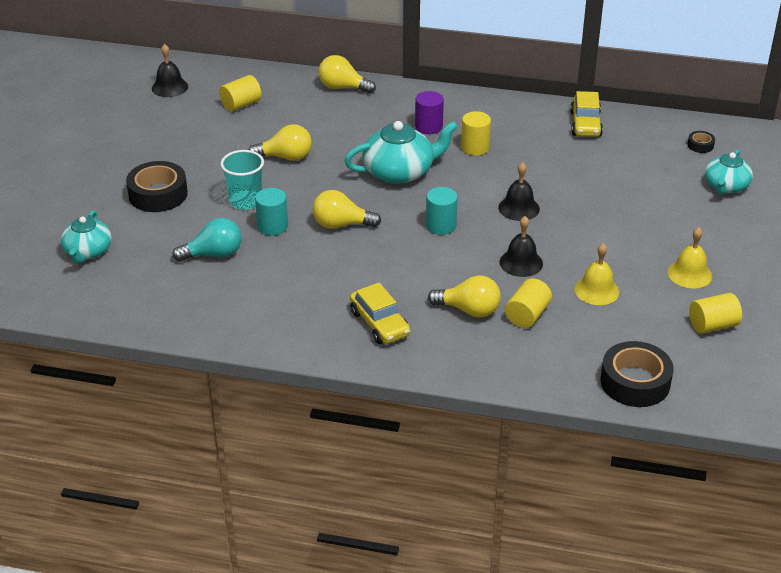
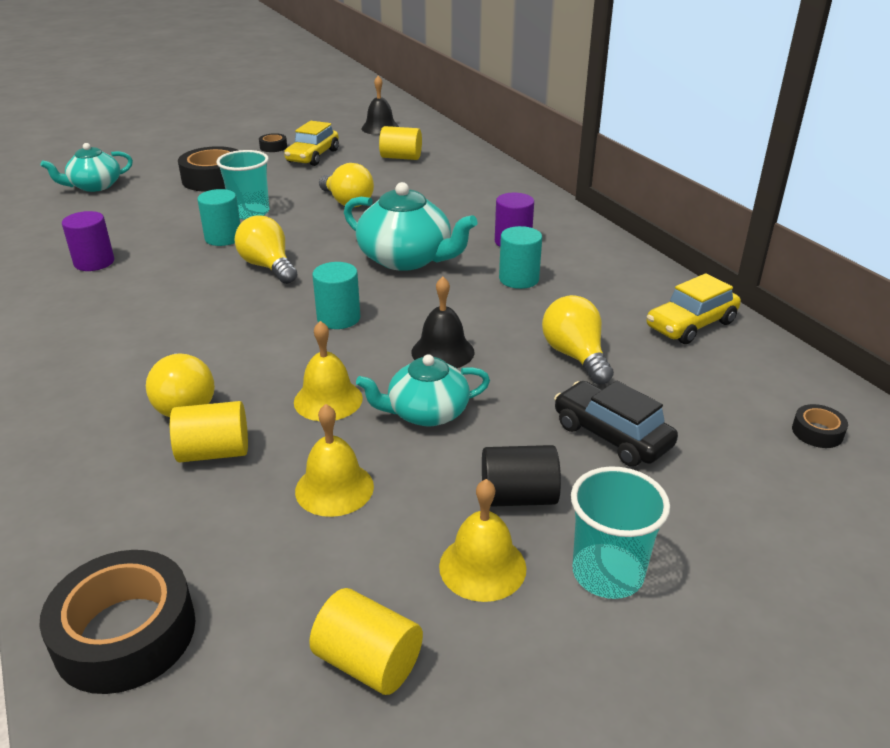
camera: 50 degrees right, 5 degrees down
(133, 146) = (273, 147): none -> black tape
(213, 254) = (145, 231): turquoise light bulb -> none
(237, 290) = (94, 262): none -> purple cylinder
(343, 87) = (504, 182): yellow light bulb -> yellow light bulb (575, 356)
(379, 323) = (101, 356): yellow car -> yellow car (313, 156)
(475, 148) = (519, 279): yellow cylinder -> turquoise cylinder
(521, 263) = (328, 400): black bell -> yellow bell
(644, 197) = (611, 435): none -> black car
(657, 243) = (518, 497): none -> black cylinder
(724, 246) = (607, 573): none -> turquoise cup
(725, 186) = (763, 503): turquoise teapot -> turquoise teapot (426, 413)

